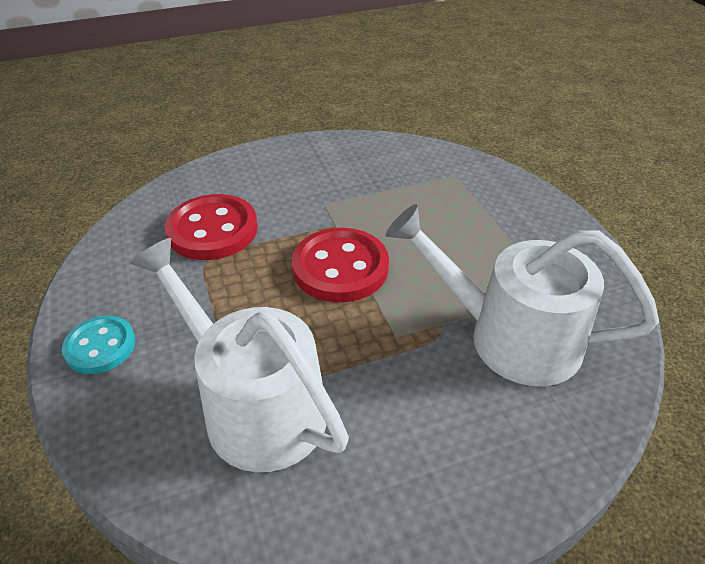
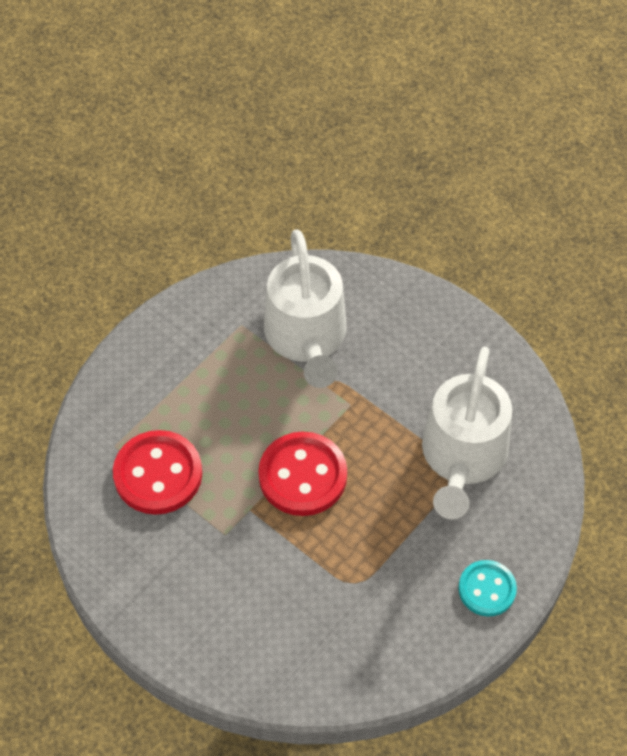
camera: 120 degrees left, 15 degrees up
(212, 230) = (317, 605): red button -> red button (158, 474)

